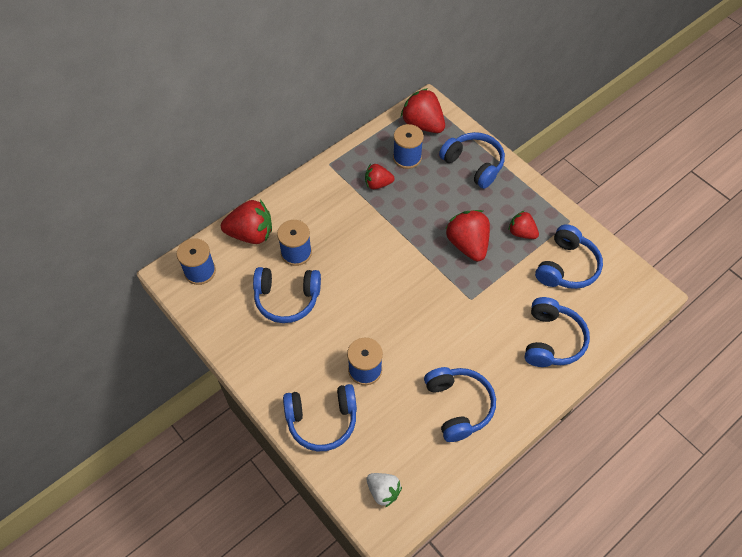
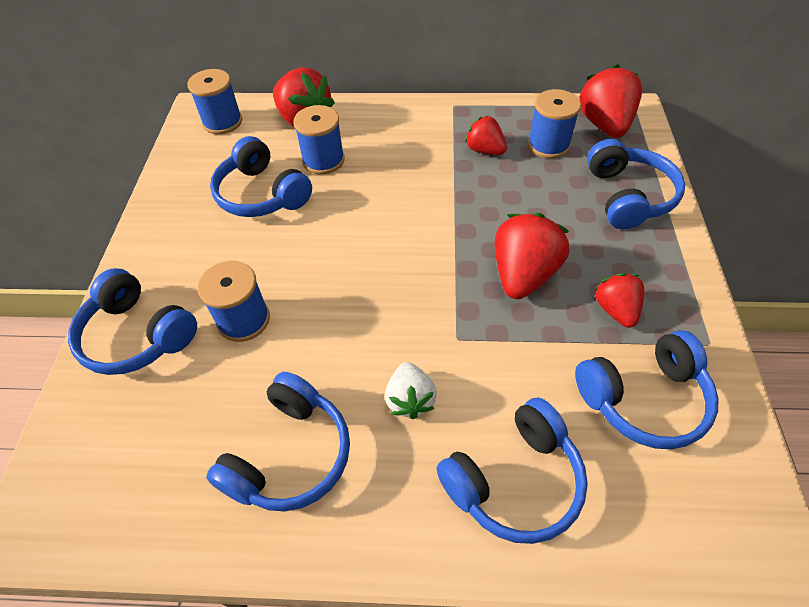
camera: 45 degrees right, 5 degrees down
(383, 491) = (85, 476): white strawberry -> white strawberry (410, 399)

